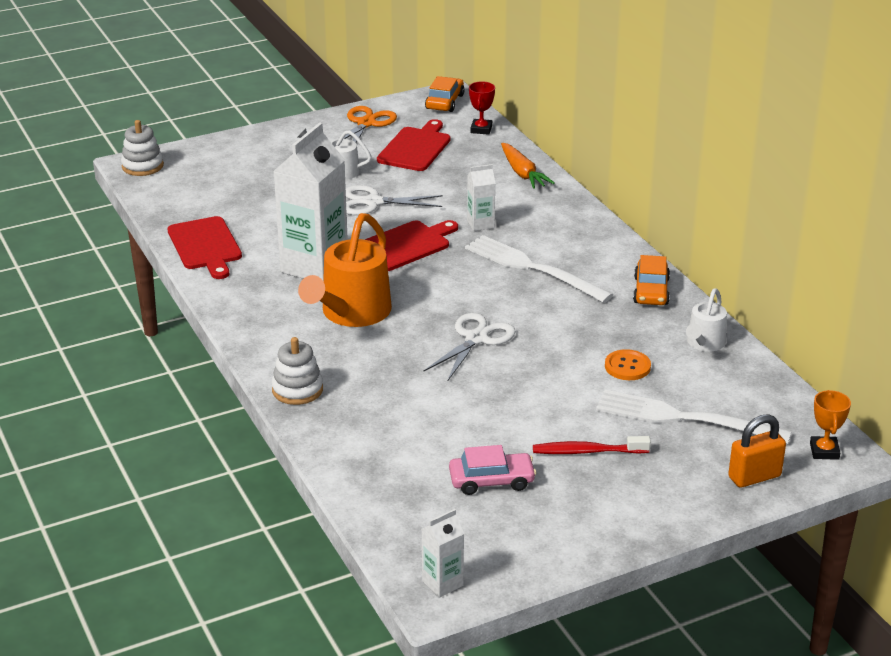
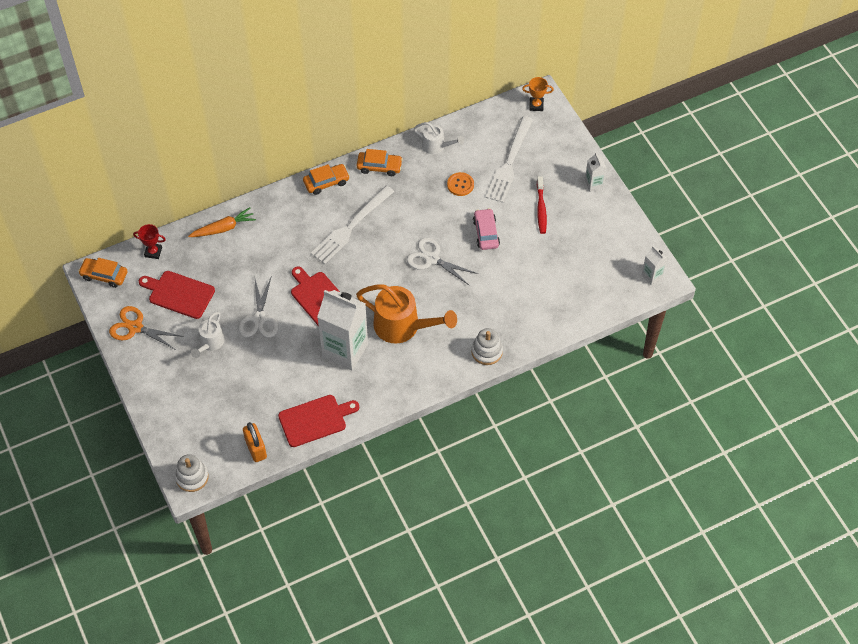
camera: 90 degrees left, 25 degrees up
(480, 224) = (293, 254): white carton -> white carton (594, 184)
(491, 481) = (568, 253): pink car -> pink car (486, 233)
(613, 247) = (326, 182): none -> orange car
(754, 477) = (559, 138): orange padlock -> orange padlock (256, 448)

